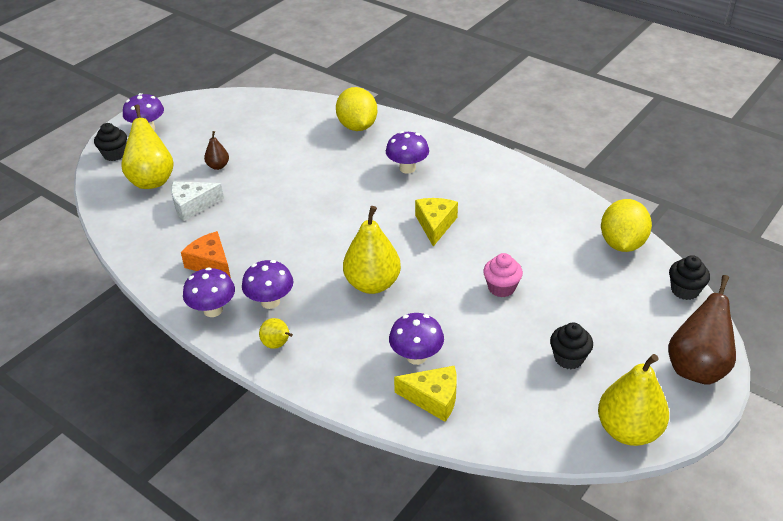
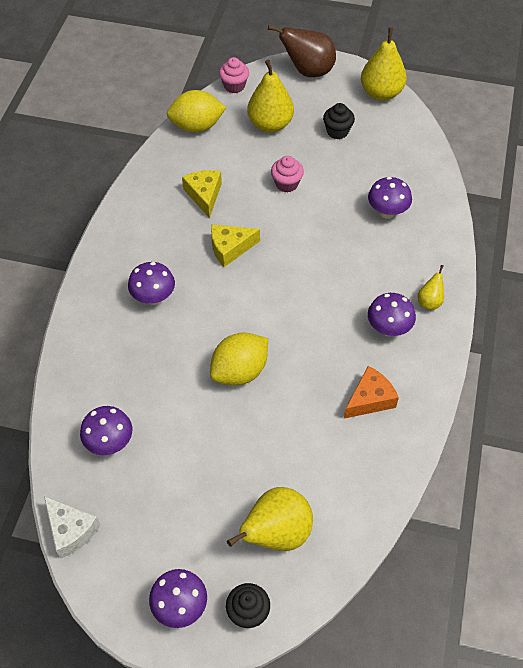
camera: 115 degrees left, 15 degrees up
(192, 205) = (298, 463): white cheese -> white cheese (71, 530)
(210, 263) = (370, 399): orange cheese -> orange cheese turned 150 degrees counterclockwise
(213, 310) = (422, 366): purple mushroom -> purple mushroom (110, 442)
(218, 166) = (221, 476): brown pear -> none
(357, 126) = (93, 370): yellow lemon -> yellow lemon (240, 371)
(372, 284) = (327, 266): yellow pear -> yellow pear (270, 124)
(433, 398) = (418, 191): yellow cheese -> yellow cheese (204, 195)
(685, 290) = (234, 86): black cupcake -> pink cupcake

